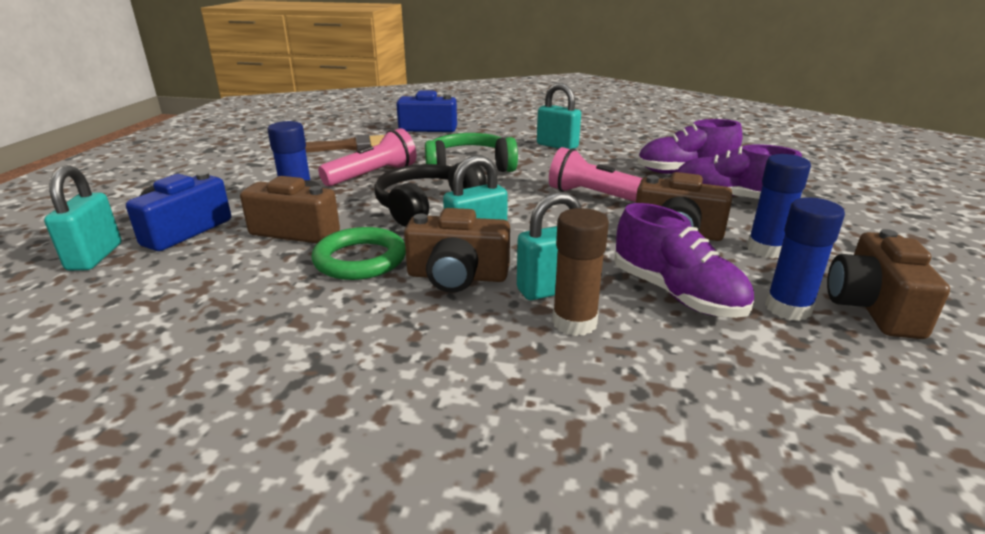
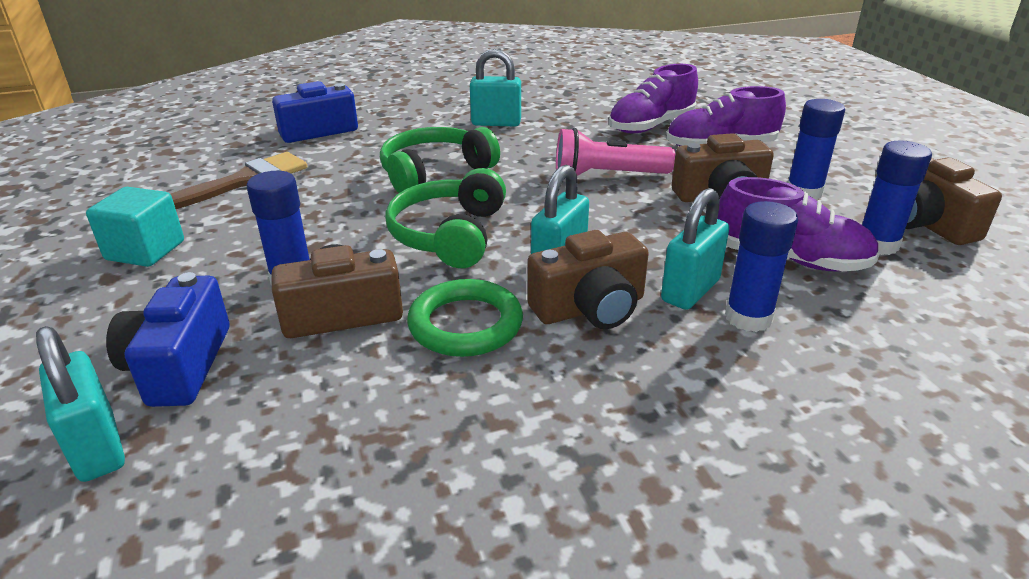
camera: 30 degrees left, 5 degrees up
(247, 170) = (145, 251): none -> turquoise cube
(373, 175) = (334, 213): pink flashlight -> none
(426, 205) = (450, 235): black headphones -> green headphones
(574, 322) = (748, 318): brown glue stick -> blue glue stick

